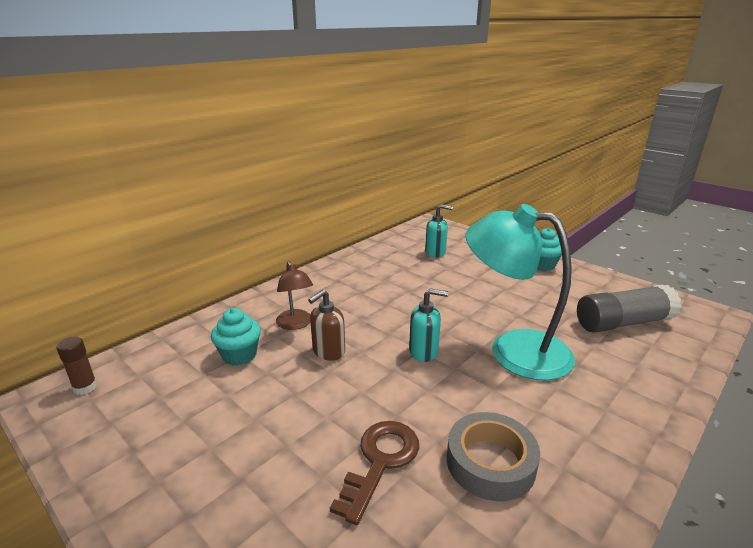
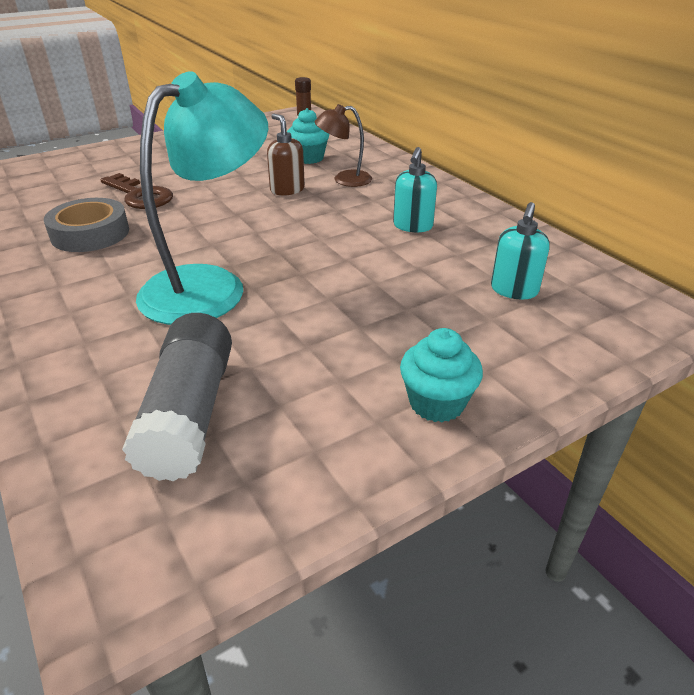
camera: 105 degrees right, 10 degrees up
(424, 351) = (251, 233): turquoise soap dispenser -> turquoise soap dispenser (412, 226)

